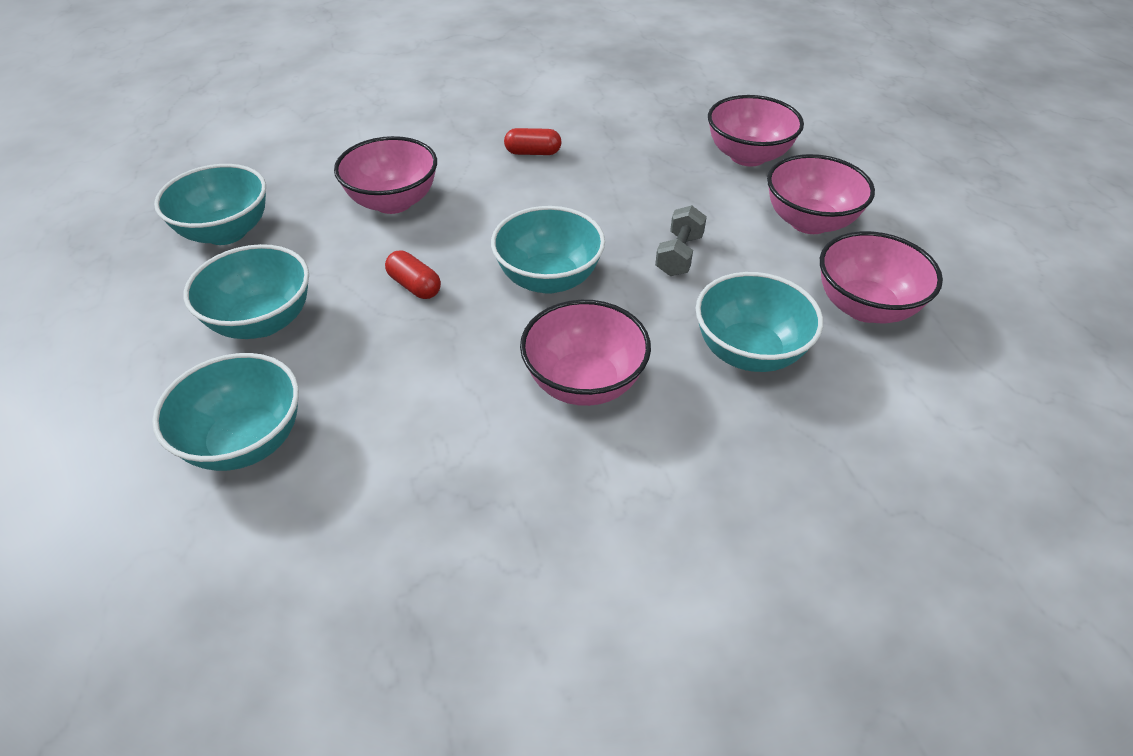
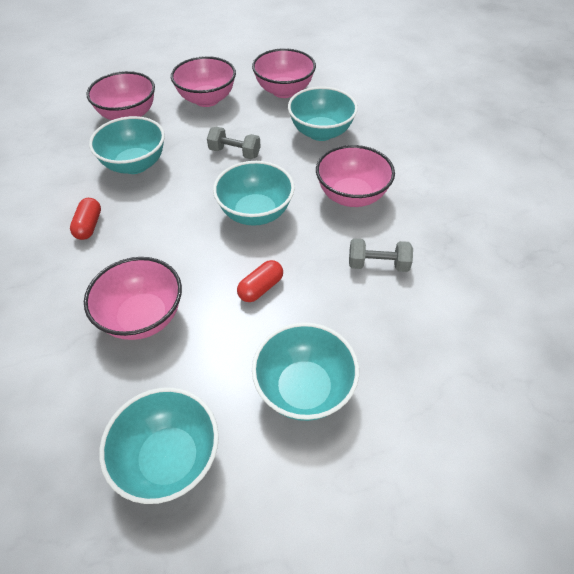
camera: 90 degrees left, 5 degrees up
(246, 441) = (430, 368): turquoise bowl -> turquoise bowl (135, 164)
(434, 403) = (378, 264): none -> grey dumbbell

